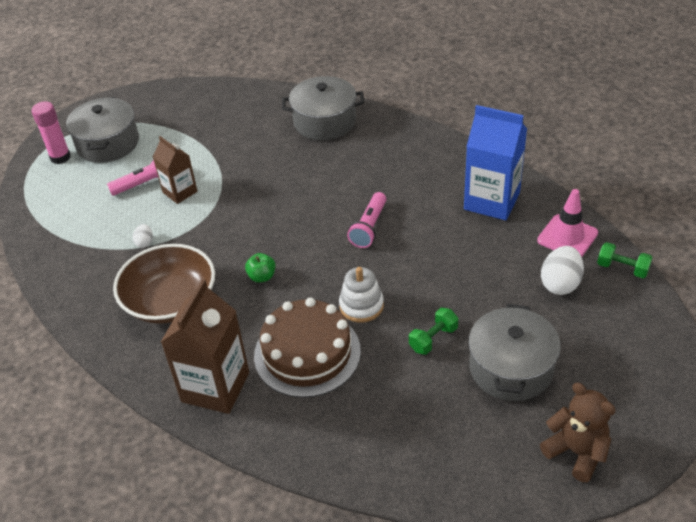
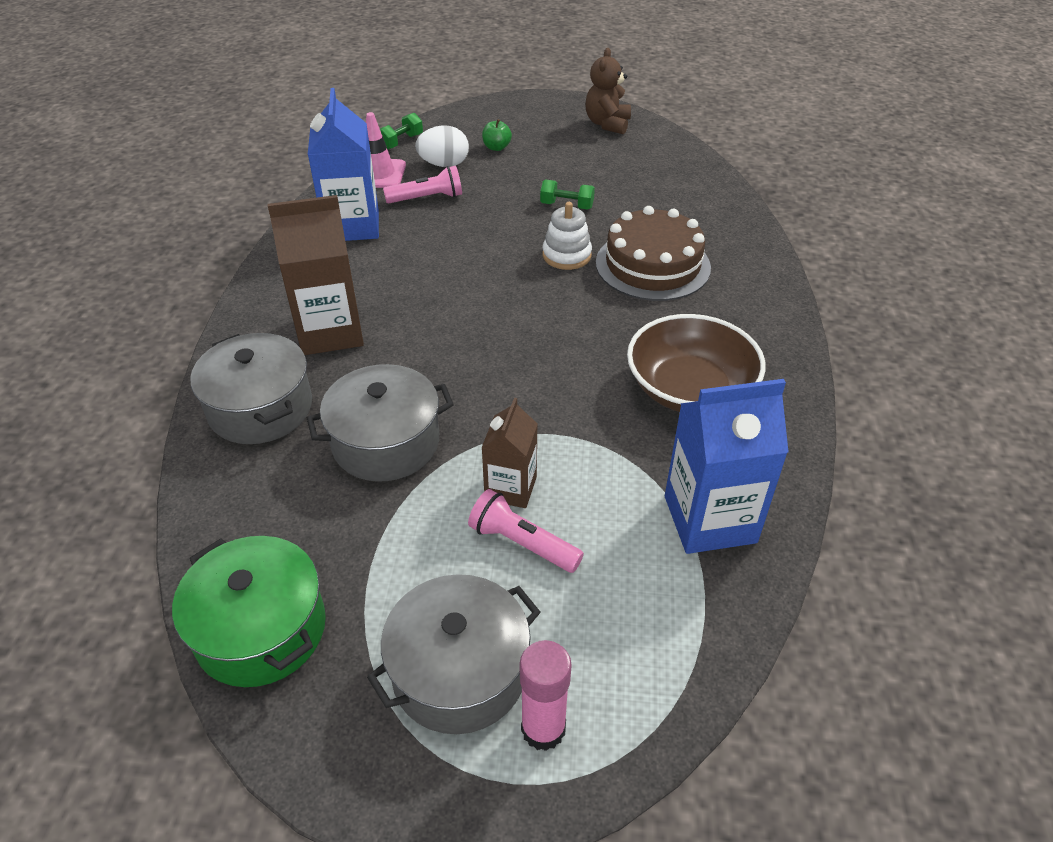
camera: 125 degrees left, 0 degrees up
(83, 257) = (710, 519): none -> blue carton
(145, 243) = (630, 467): white egg -> none
(186, 98) = (261, 629): none -> green pot
(215, 387) = (747, 302): brown carton -> brown carton (330, 332)
(262, 276) = (590, 335): green apple -> green apple (496, 147)
(369, 227) = (453, 289): pink flashlight -> pink flashlight (427, 198)
(511, 368) = (560, 164): grey pot -> grey pot (386, 442)
(622, 268) = (401, 142): green dumbbell -> green dumbbell turned 45 degrees clockwise

